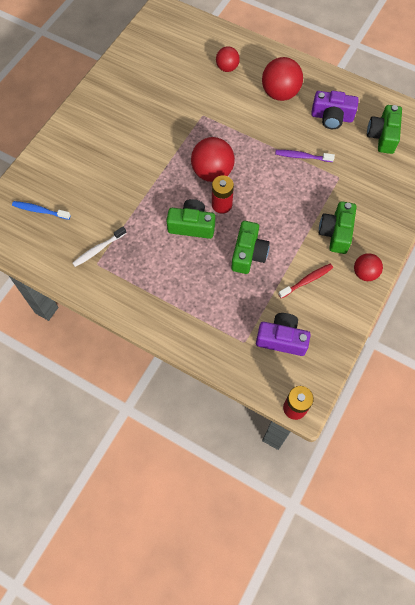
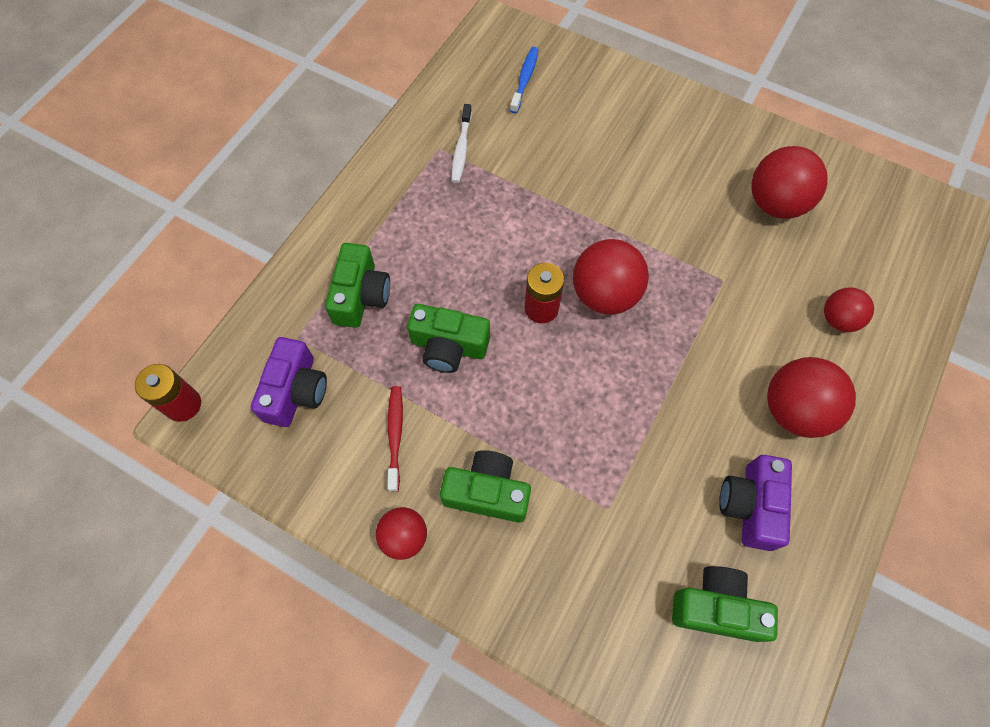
camera: 90 degrees right, 0 degrees up
(98, 249) = (461, 149): white toothbrush -> white toothbrush turned 135 degrees counterclockwise
(151, 85) = (775, 203): none -> red ball
(192, 225) = (501, 265): green camera -> green camera (361, 296)
(302, 156) = (650, 443): purple toothbrush -> none
(307, 280) = (395, 435): red toothbrush -> red toothbrush turned 150 degrees counterclockwise

